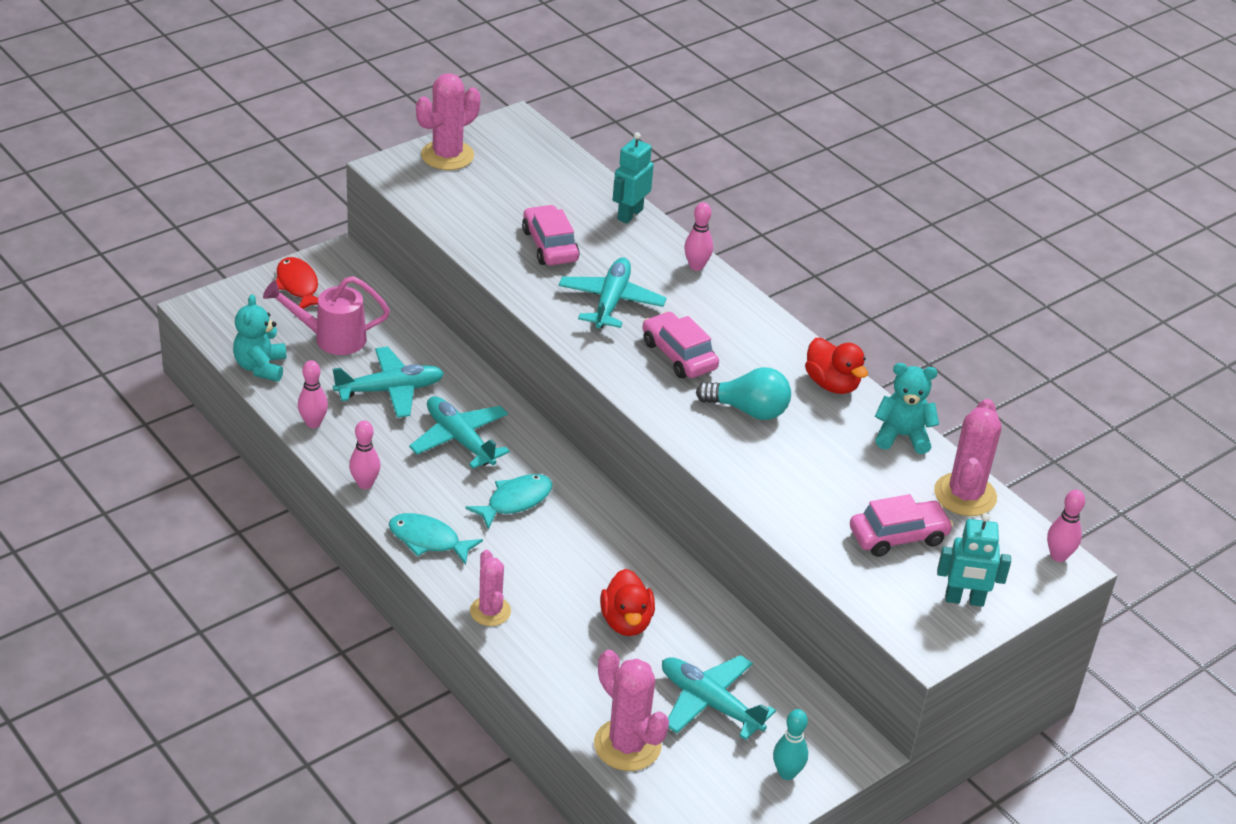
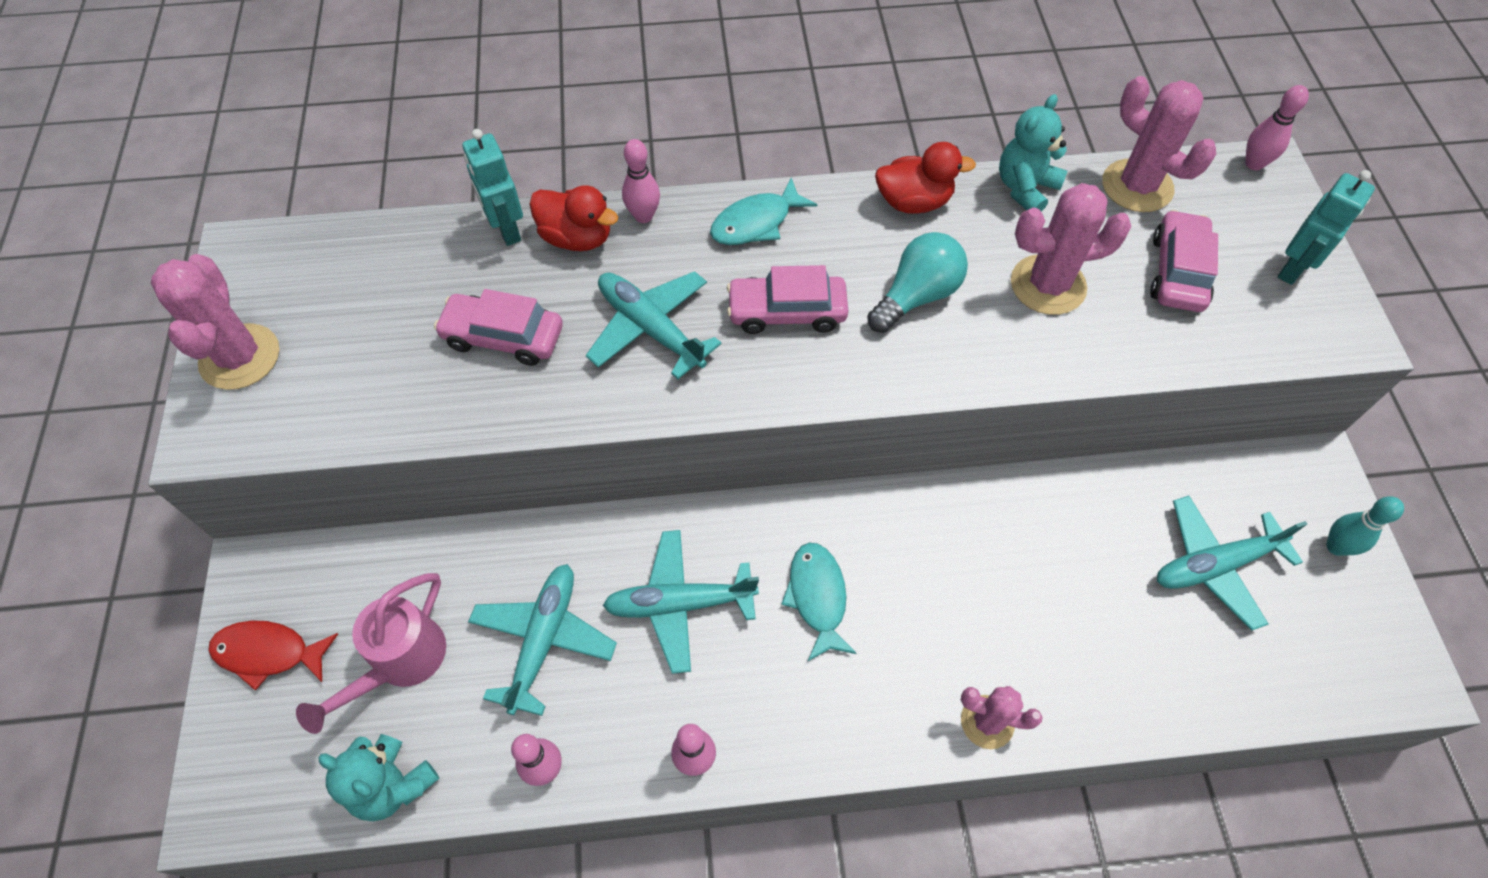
camera: 55 degrees left, 20 degrees up
(428, 540) = (834, 732): turquoise fish -> turquoise fish (756, 223)
(626, 622) = (1063, 582): red duck -> red duck (577, 238)
(627, 745) = (1251, 682): pink cactus -> pink cactus (1048, 285)

